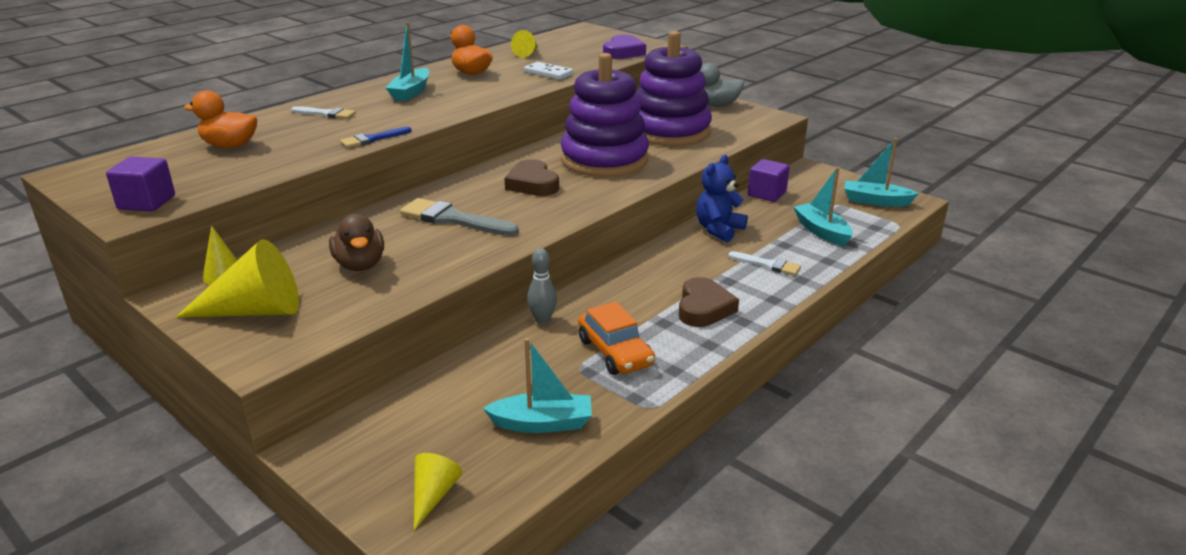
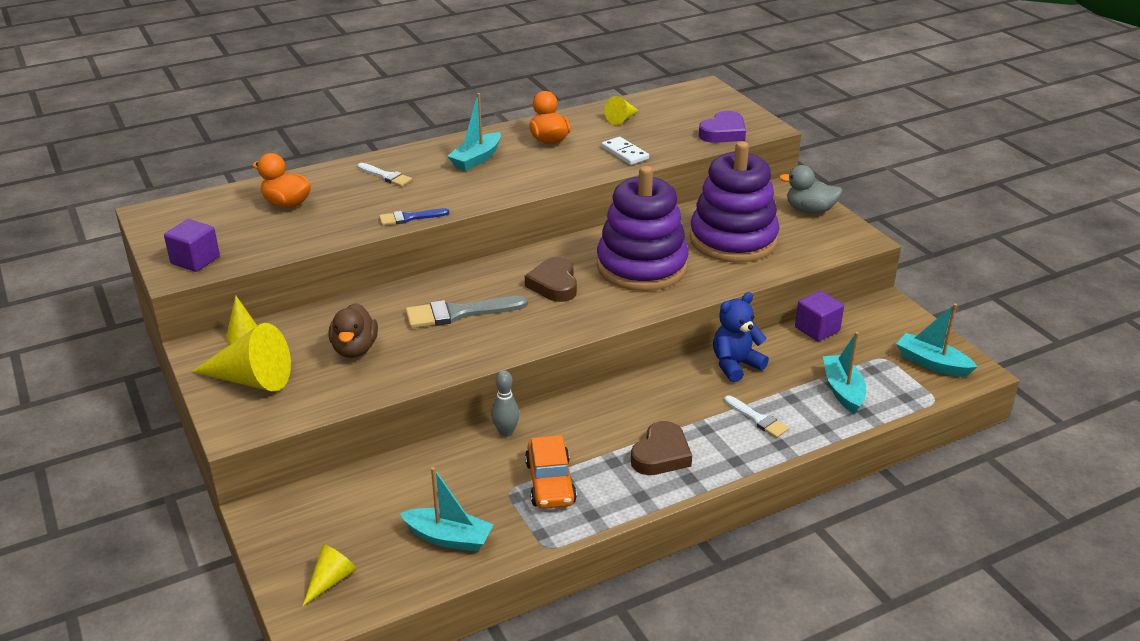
camera: 20 degrees right, 5 degrees up
(453, 219) = (459, 313): grey brush -> grey brush turned 60 degrees counterclockwise

